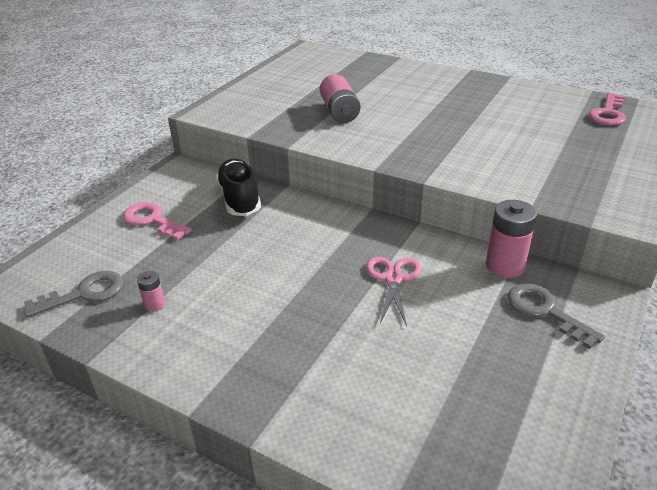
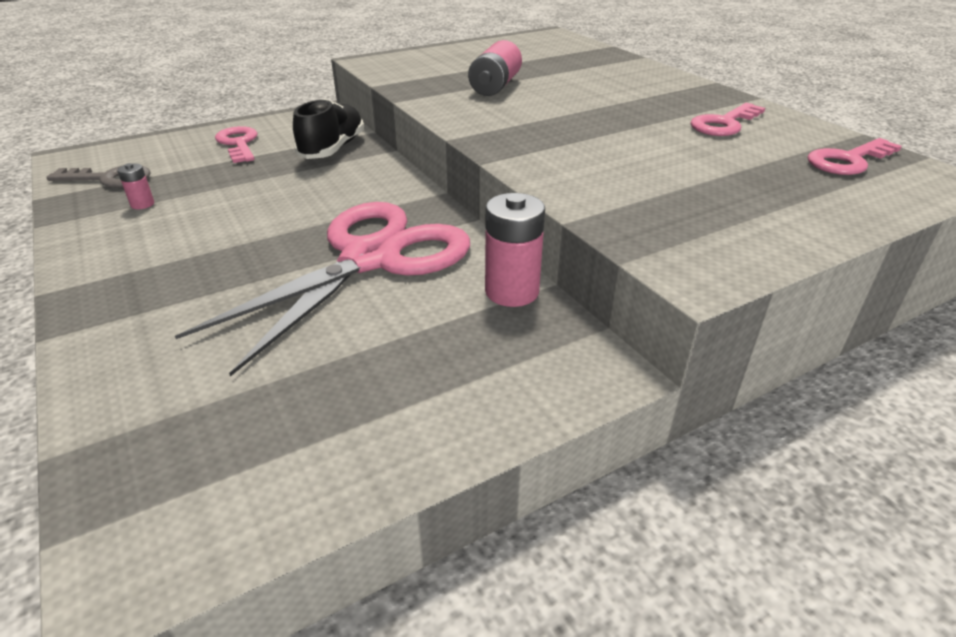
camera: 30 degrees right, 0 degrees up
(393, 279) = (371, 259): pink scissors -> pink scissors, size x2.20
(517, 104) = (724, 124): none -> pink key
(545, 311) = (492, 354): grey key -> none

